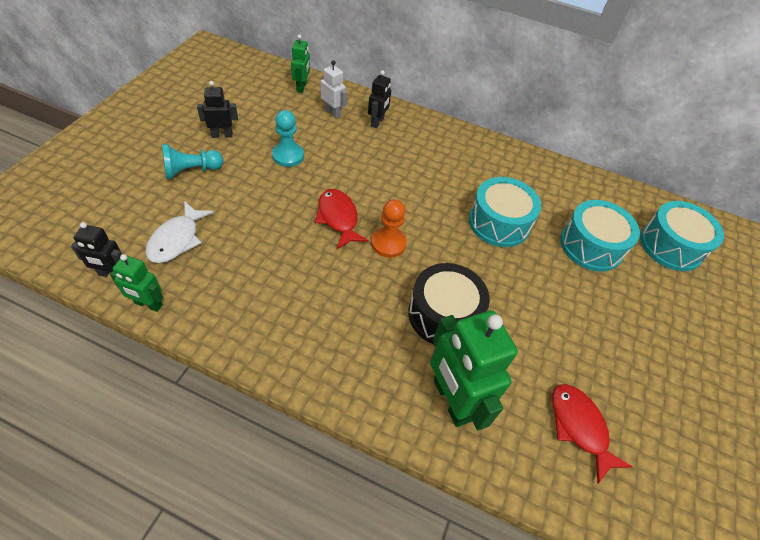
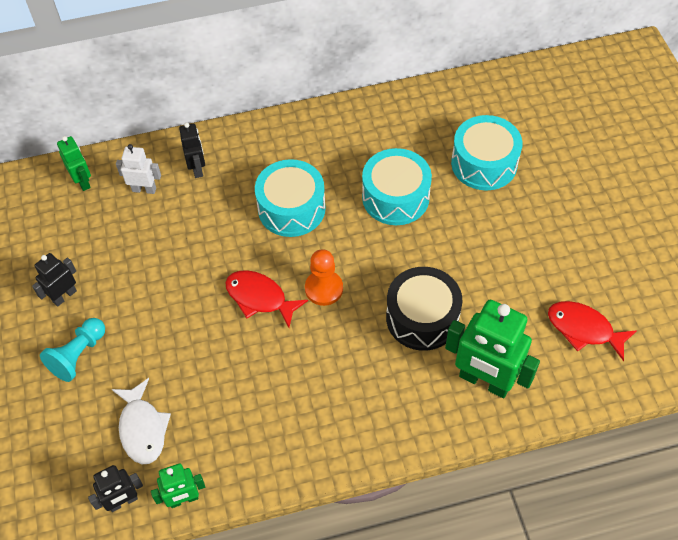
camera: 30 degrees left, 5 degrees up
(288, 156) = (151, 270): turquoise pawn -> none
(671, 246) = (543, 116): turquoise drum -> turquoise drum (291, 208)

